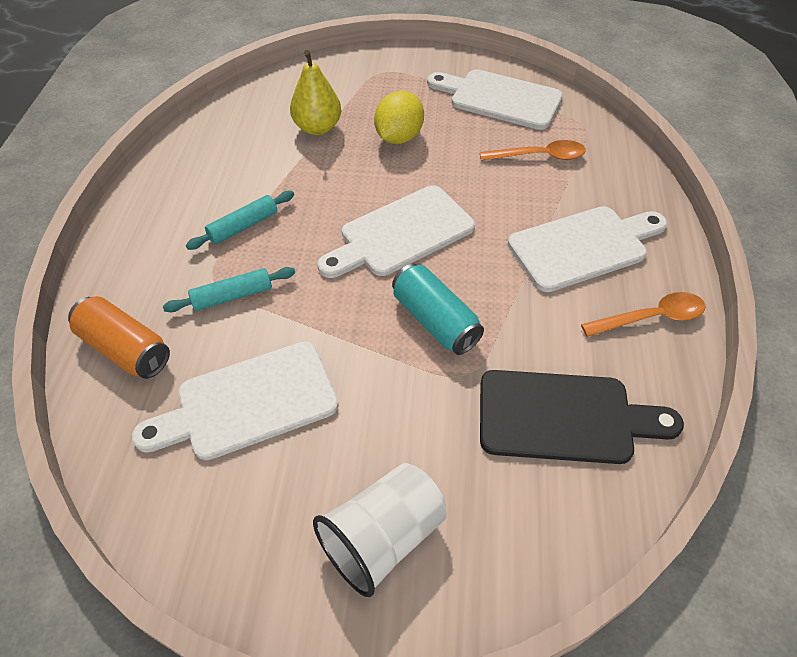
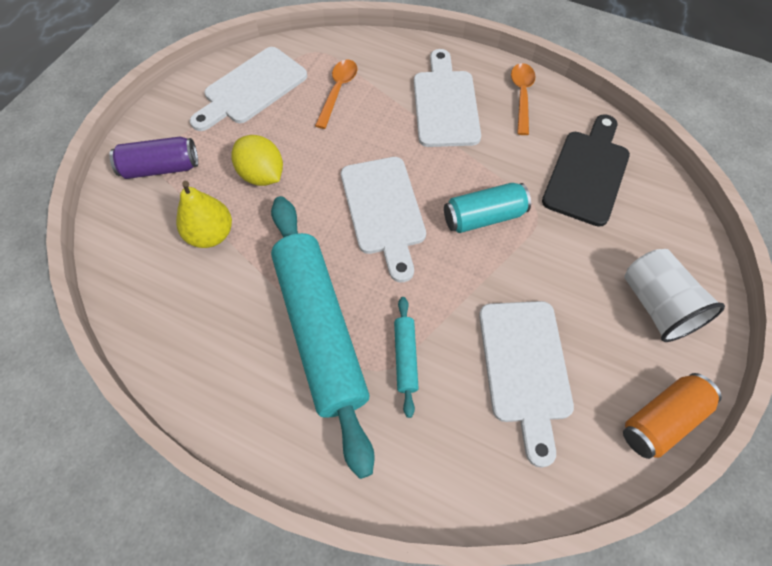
camera: 70 degrees left, 10 degrees up
(125, 349) = (437, 463): orange can -> orange can (661, 419)
(243, 226) = (320, 330): turquoise rolling pin -> turquoise rolling pin, size x2.48
(373, 77) = (161, 168): none -> purple can

